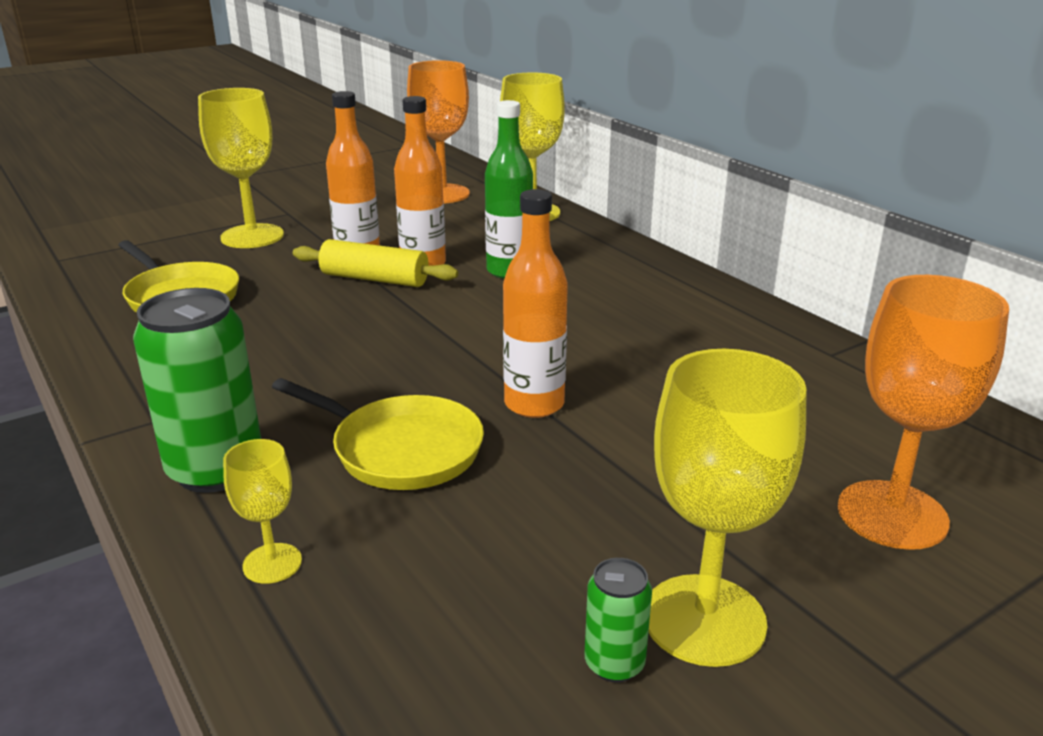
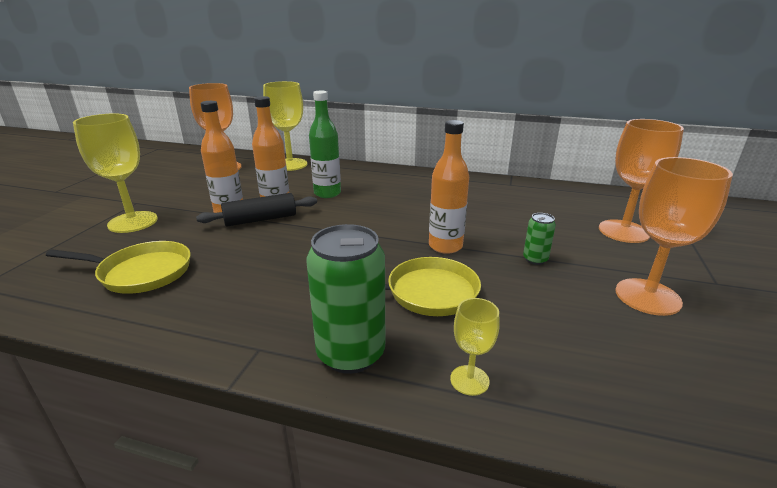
camera: 40 degrees left, 0 degrees up
(374, 279) = (260, 219): yellow rolling pin -> black rolling pin
(614, 663) = (656, 330): green can -> green can (535, 259)
(704, 619) = (647, 297): yellow goblet -> orange goblet

